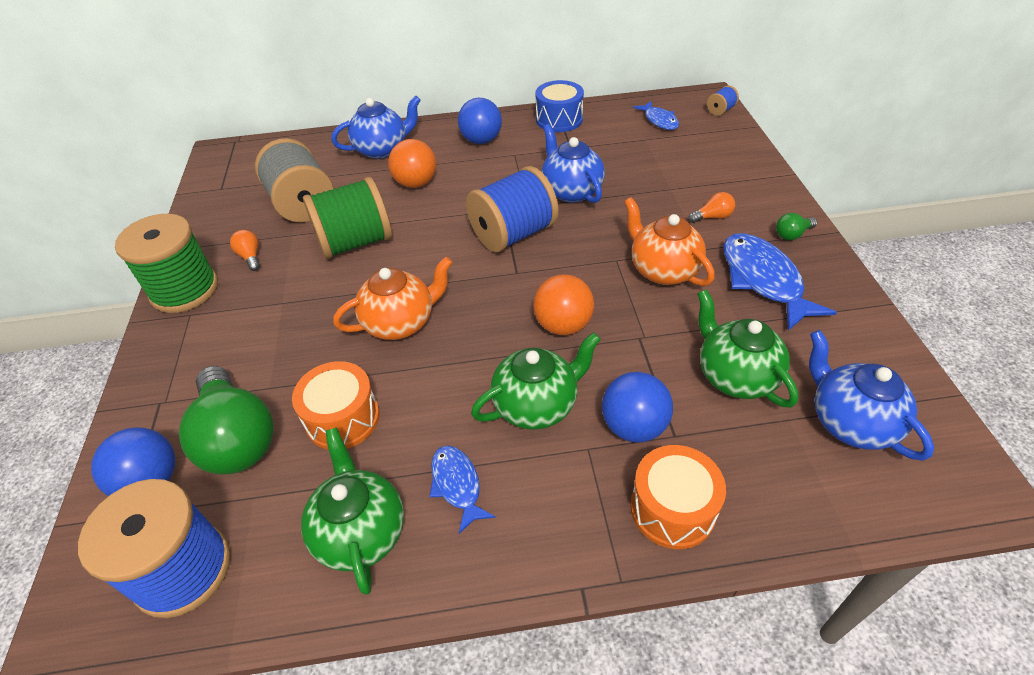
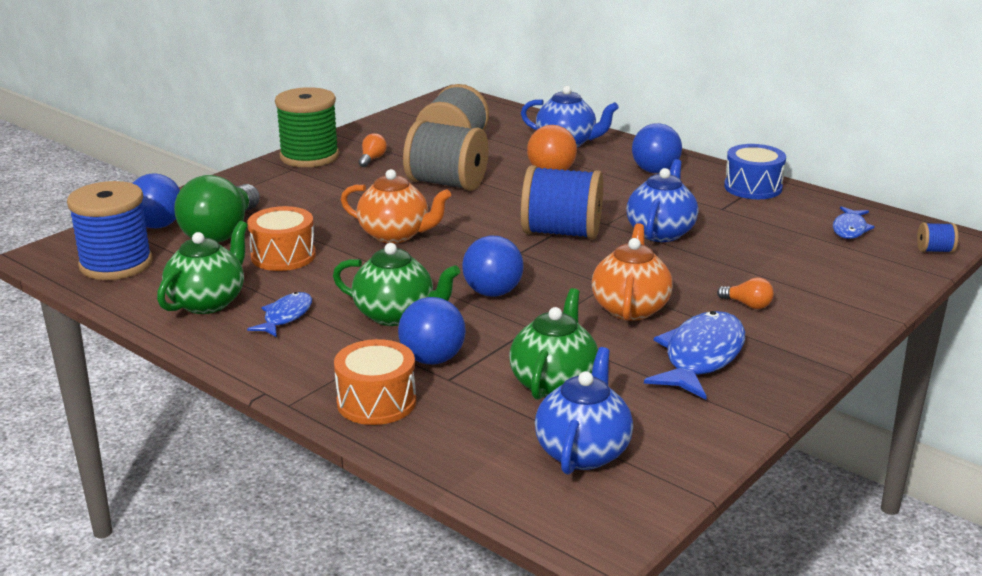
camera: 45 degrees right, 20 degrees down
(355, 242) = (446, 183): green spool -> grey spool
(563, 325) = (492, 292): orange ball -> blue ball
(792, 234) = (796, 350): green light bulb -> none

